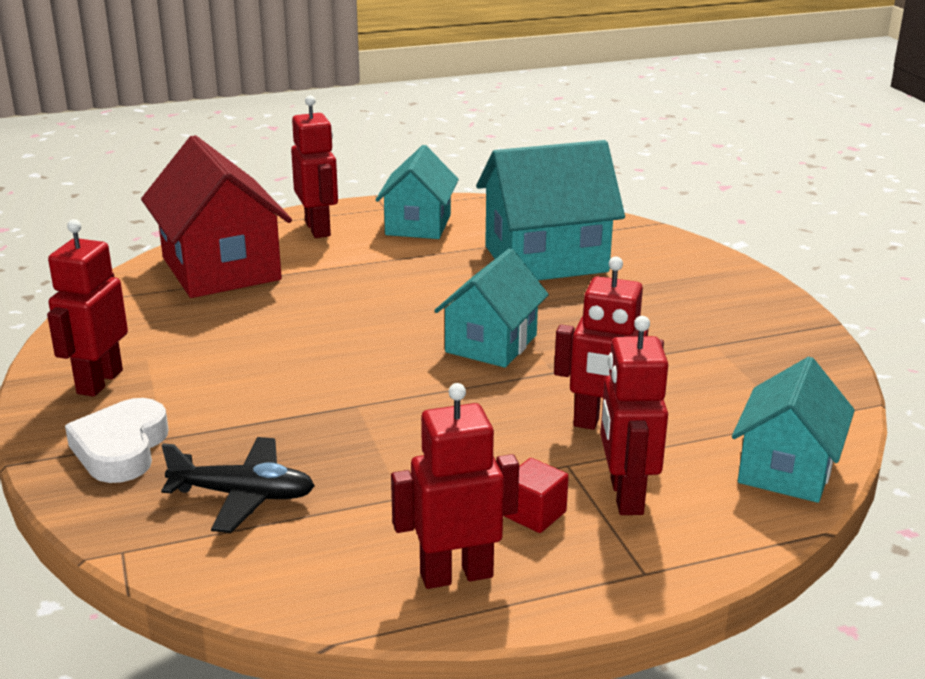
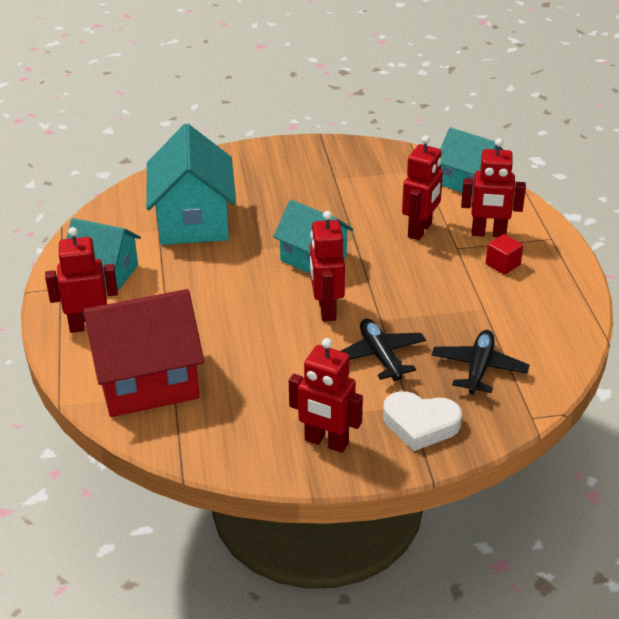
camera: 80 degrees left, 10 degrees up
(271, 409) = (380, 356): none -> black plane
(456, 575) = (553, 295): red robot -> red robot (326, 309)

